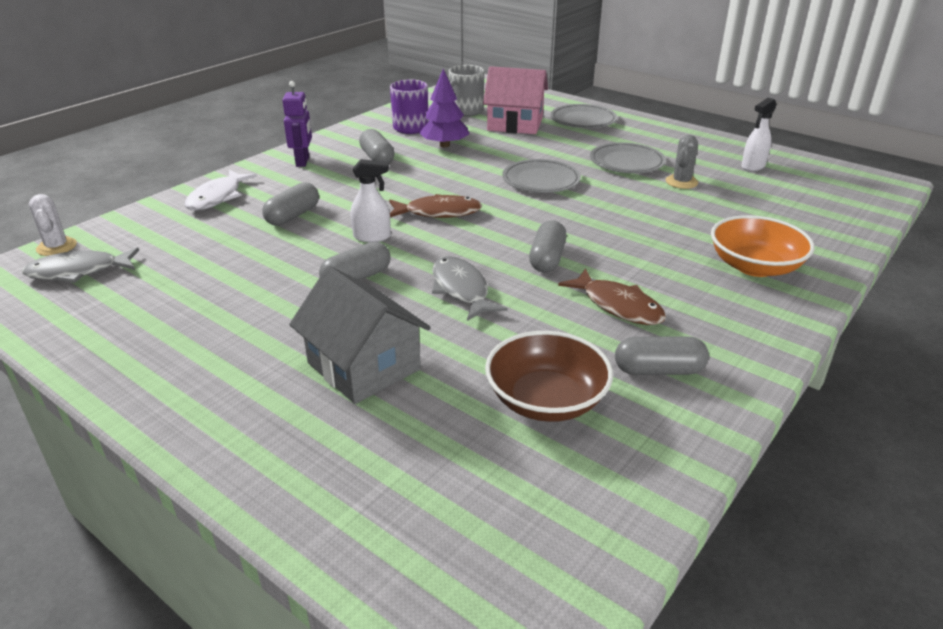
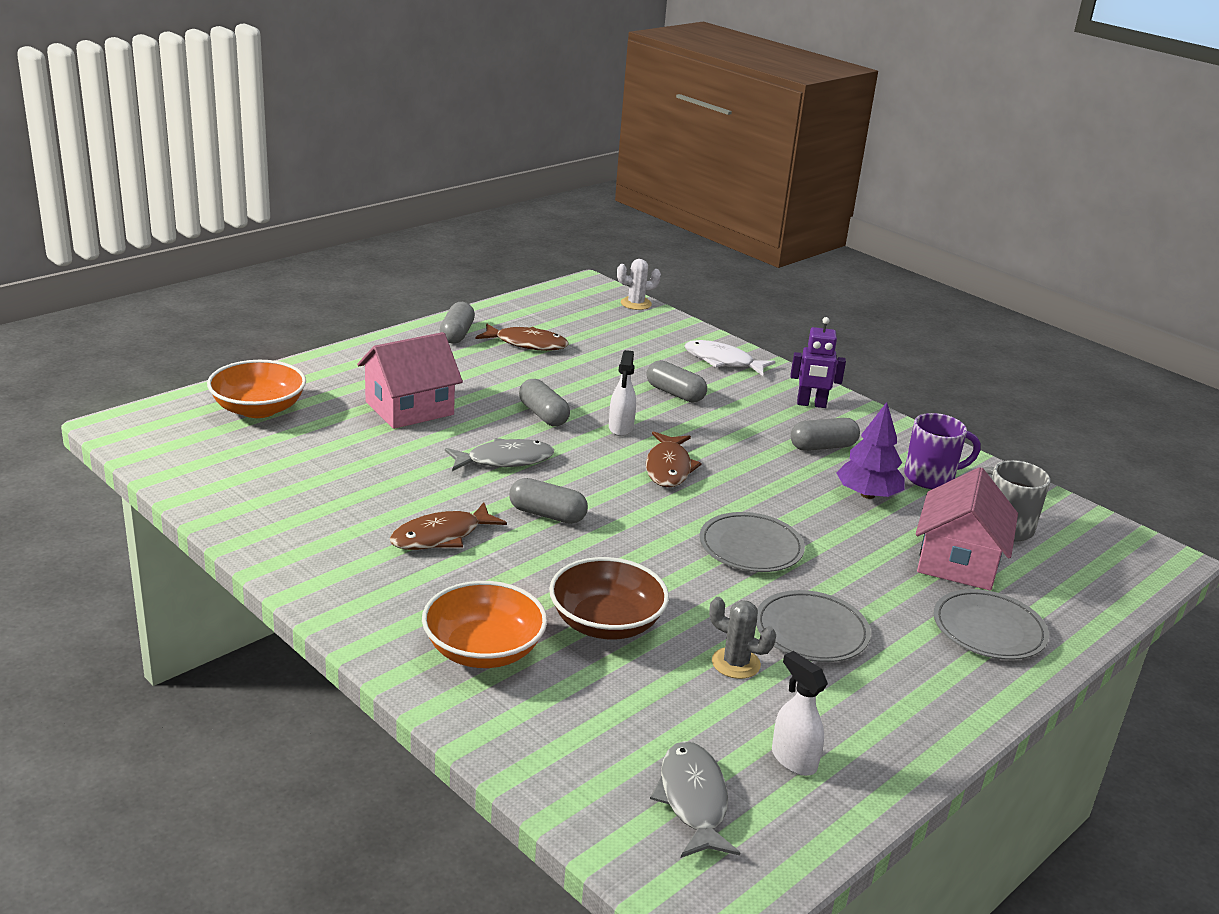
camera: 95 degrees right, 5 degrees down
(78, 271) = (592, 312): grey fish -> grey fish (693, 800)
(171, 306) = (527, 344): none -> brown fish
(363, 366) = (409, 408): grey house -> pink house
(402, 503) = (258, 409): none -> orange bowl
(546, 400) = (325, 473): brown bowl -> brown bowl (606, 623)
(658, 370) = (331, 533): grey capsule -> grey capsule (457, 334)

